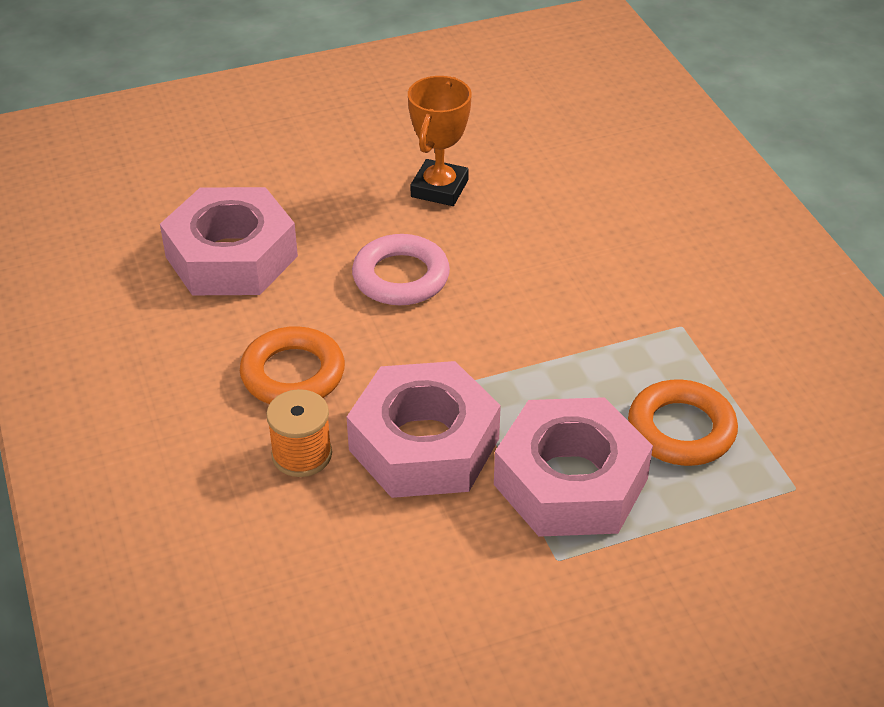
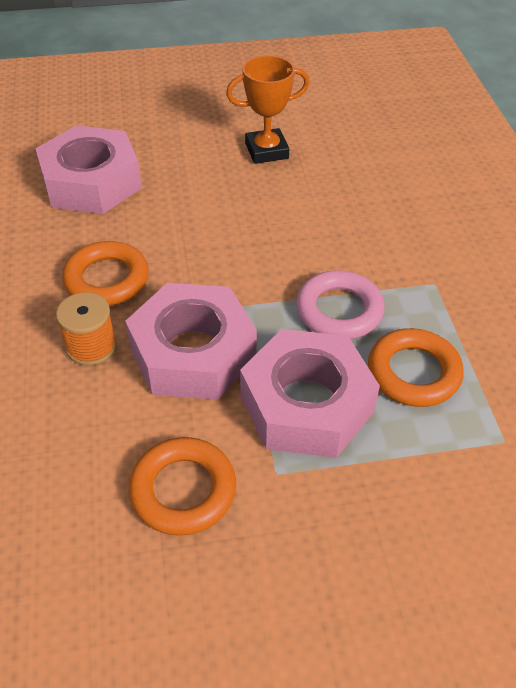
camera: 10 degrees right, 5 degrees up
(401, 277) = (216, 214): pink ring -> pink ring (339, 310)
(439, 188) = (266, 151): orange trophy -> orange trophy turned 45 degrees clockwise
(459, 593) = (183, 490): none -> orange ring

